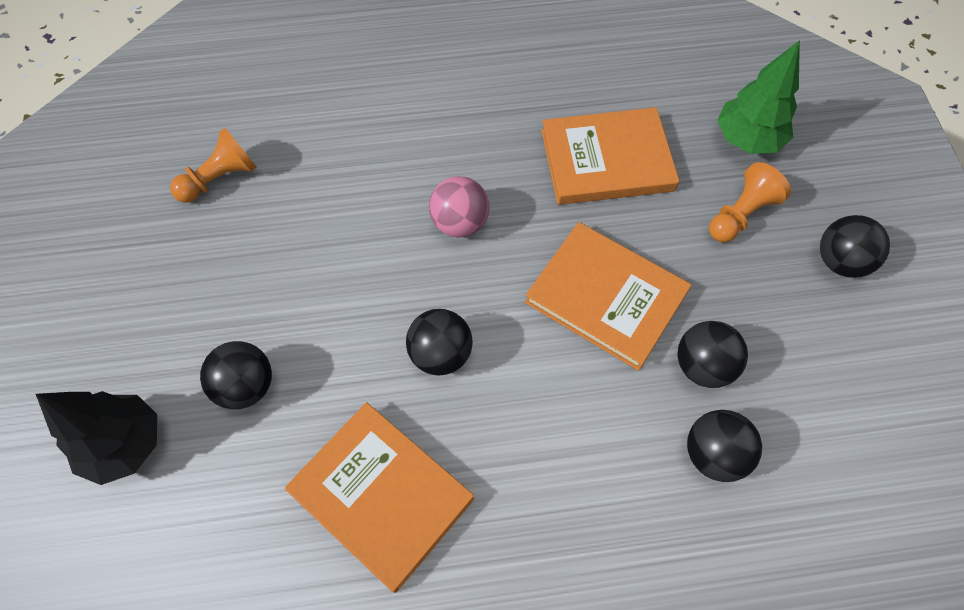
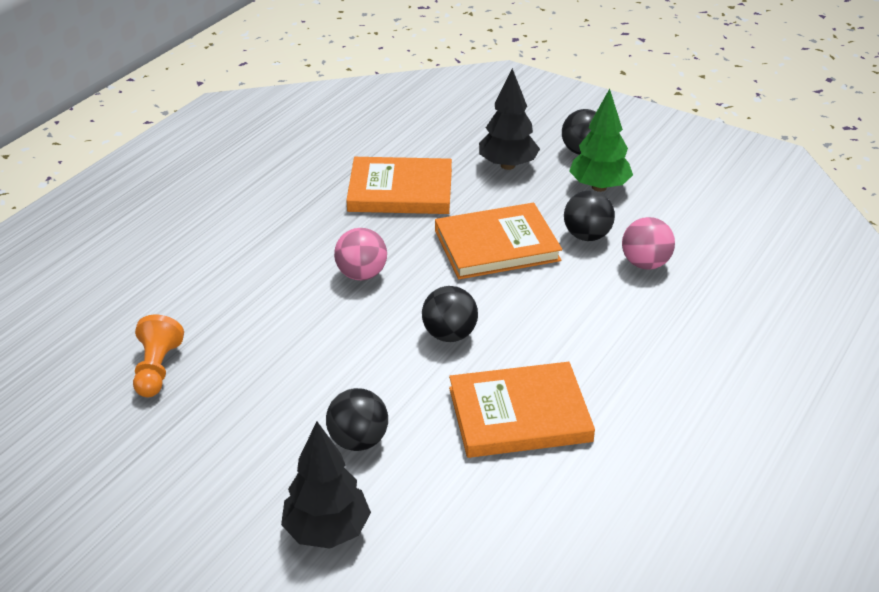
camera: 50 degrees left, 25 degrees down
(606, 160) = (400, 190): orange book -> orange book turned 60 degrees clockwise
(713, 454) = (645, 264): black ball -> pink ball
(740, 214) = (508, 165): orange pawn -> black tree
(747, 139) = (461, 133): green tree -> green tree (599, 187)

